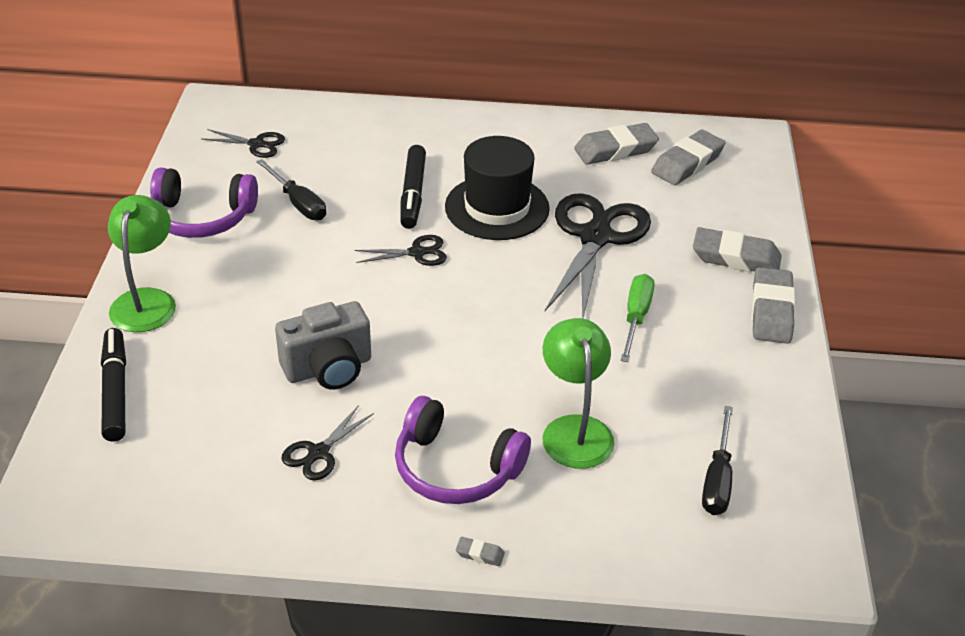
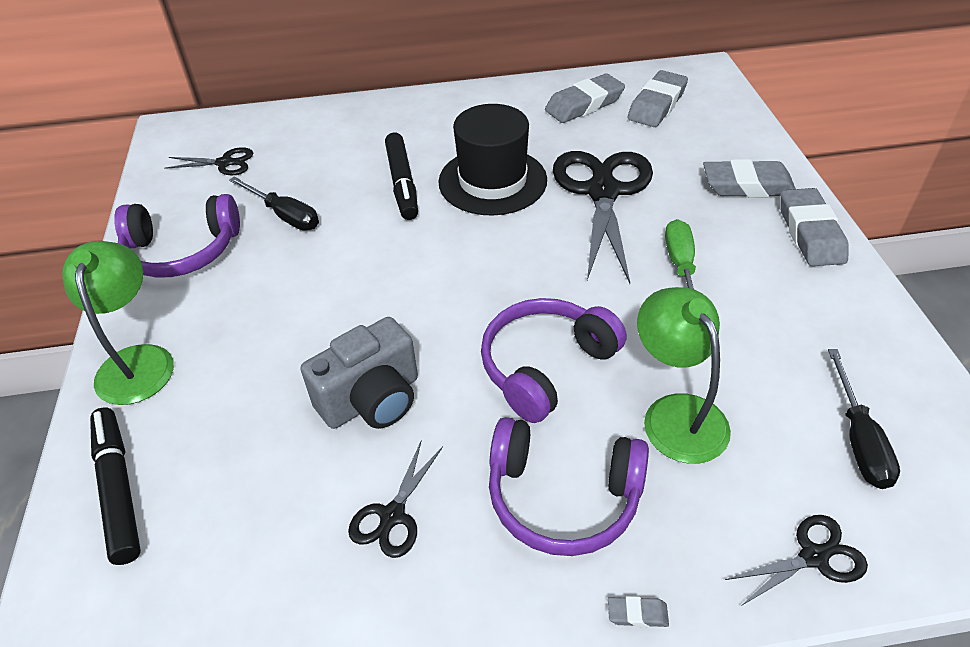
camera: 10 degrees left, 5 degrees up
(417, 252) = (427, 244): black scissors -> black scissors (813, 556)
(481, 372) = (546, 366): none -> purple headphones

